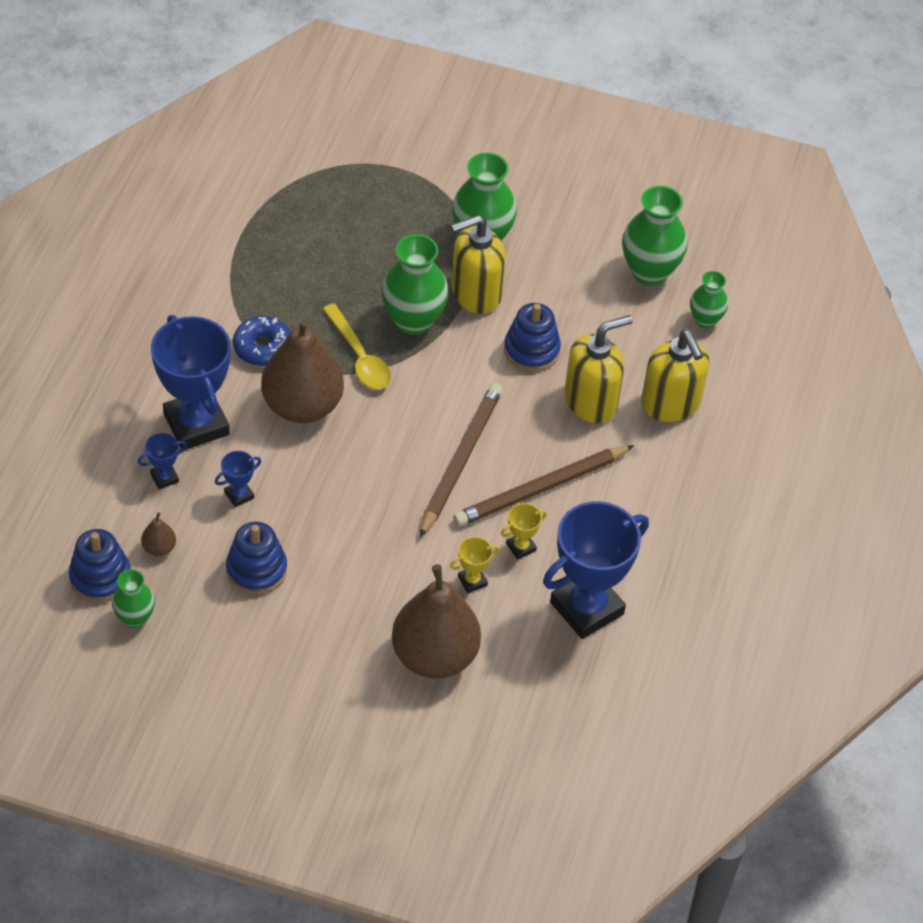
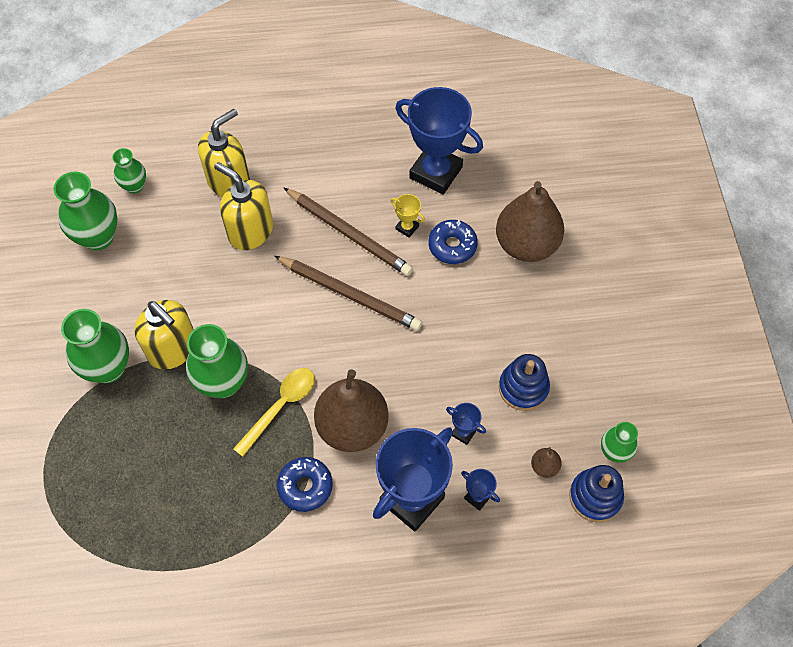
camera: 110 degrees left, 10 degrees up
(460, 460) = (349, 294): brown pencil -> brown pencil turned 150 degrees counterclockwise
(472, 581) = (452, 246): yellow trophy -> blue donut
(531, 350) = (217, 287): blue stacking toy -> none

